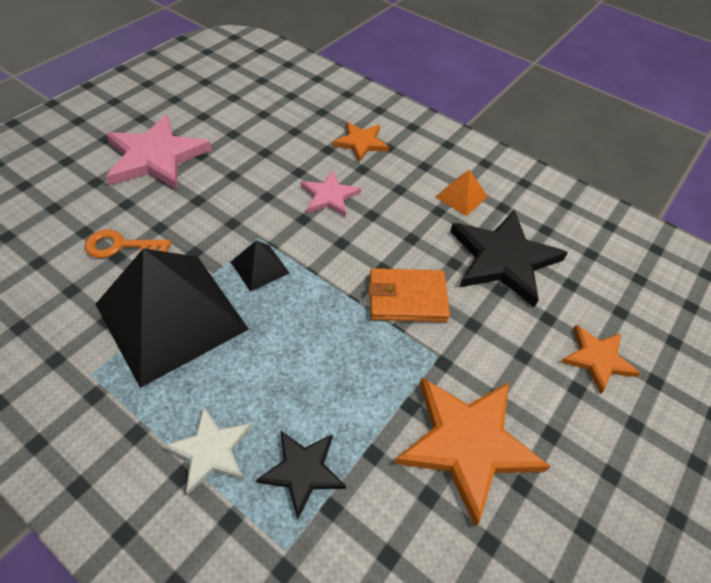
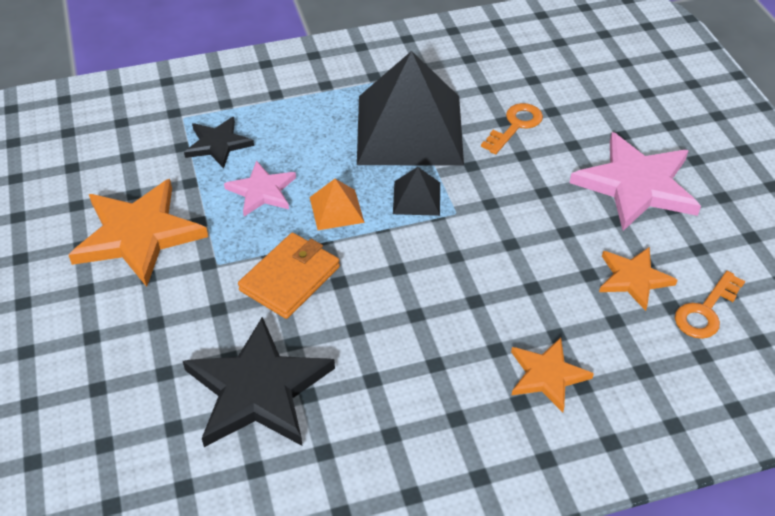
camera: 130 degrees right, 5 degrees down
(210, 450) = (278, 111): white star -> none
(256, 101) = (706, 311): none -> orange key
(329, 196) = (472, 293): pink star -> pink star (262, 191)
(461, 196) = (375, 418): orange pyramid -> orange pyramid (336, 209)
(597, 359) = (93, 376): orange star -> orange star (633, 279)

